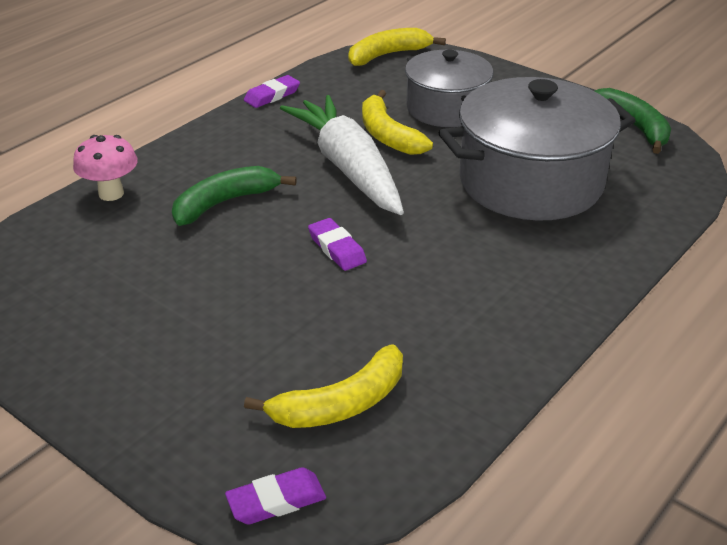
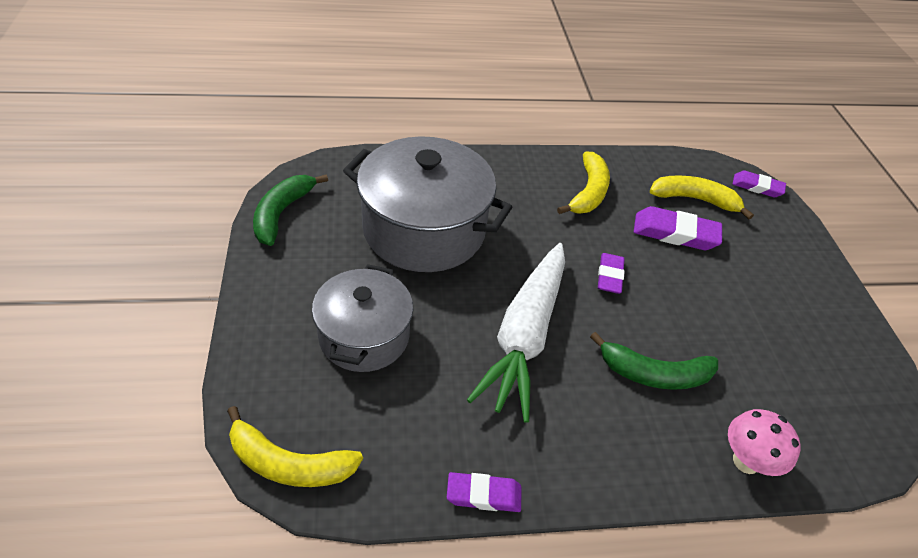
camera: 140 degrees left, 10 degrees up
(320, 337) = (675, 233): none -> purple eraser
(388, 135) = (451, 345): yellow banana -> yellow banana (588, 192)

